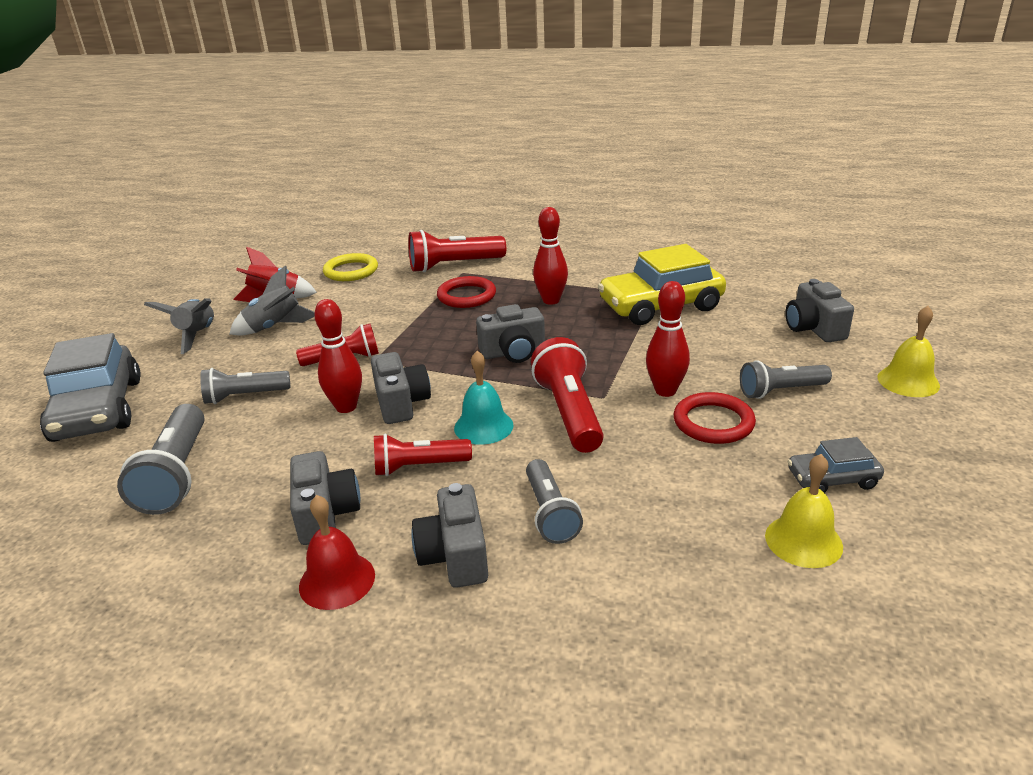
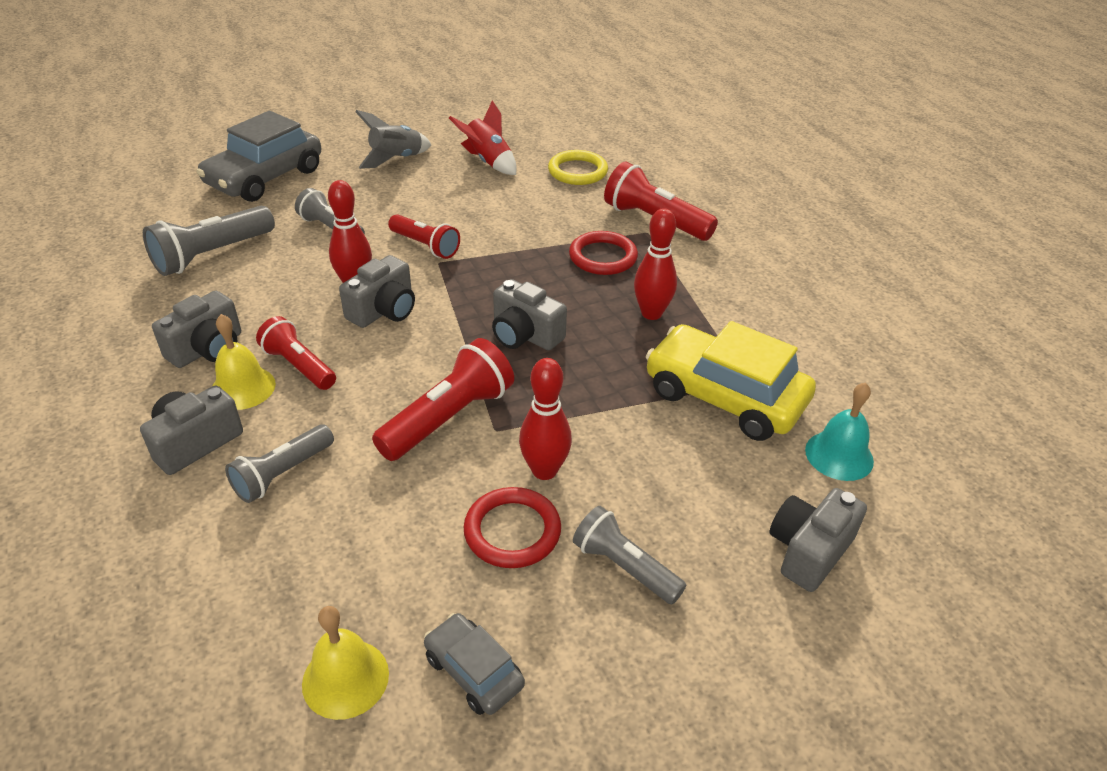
camera: 50 degrees right, 10 degrees up
(275, 327) = (443, 186): grey rocket -> none
(337, 580) = (135, 395): red bell -> none
(483, 426) = (384, 374): turquoise bell -> turquoise bell (839, 455)
(908, 381) = (758, 690): yellow bell -> yellow bell (243, 388)

